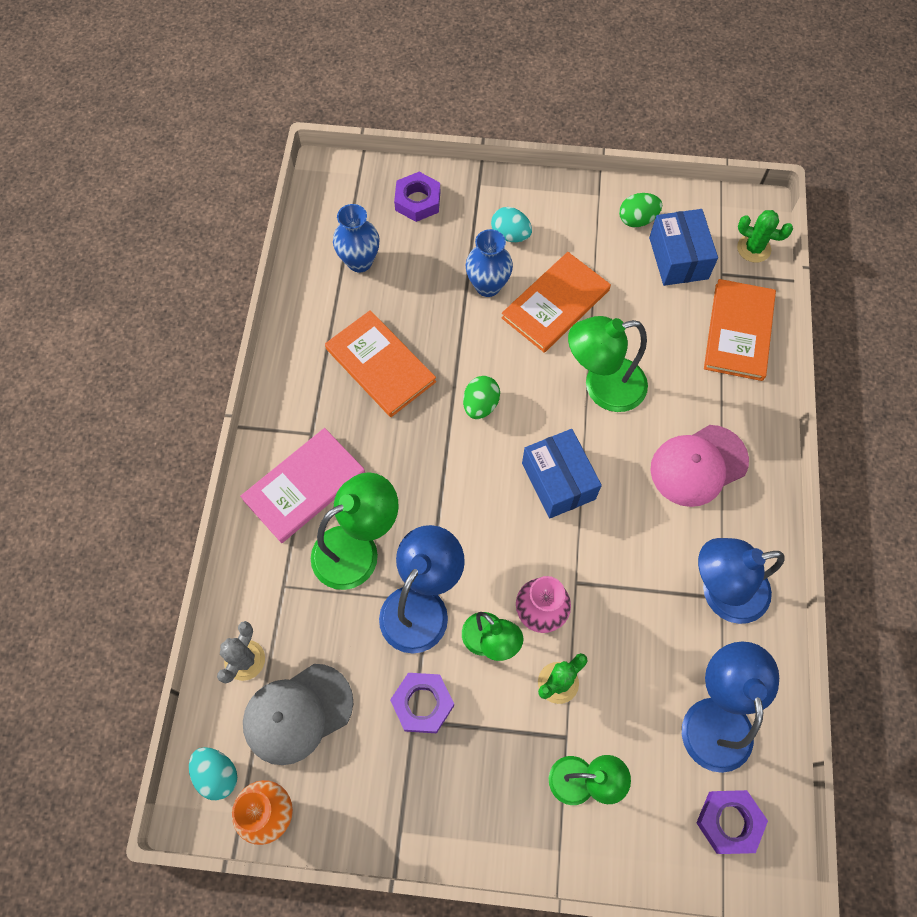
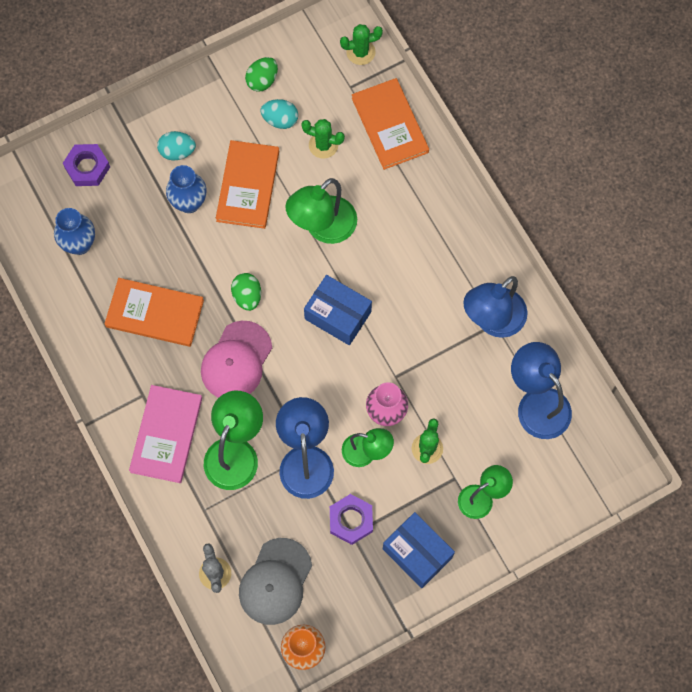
camera: 35 degrees left, 5 degrees up
(217, 774) = (252, 653): turquoise egg -> turquoise egg (280, 120)
(657, 311) = (323, 145): none -> green cactus
(678, 258) = (312, 93): blue box -> blue box (417, 553)
(698, 465) = (424, 243): pink cap -> pink cap (236, 361)
(729, 822) = (583, 460): purple nut -> none

